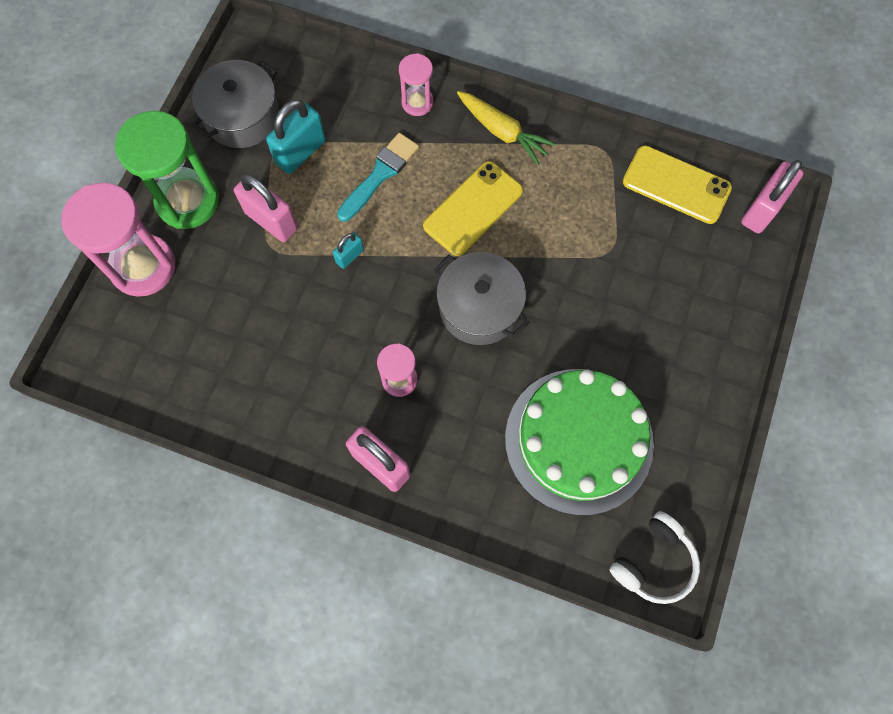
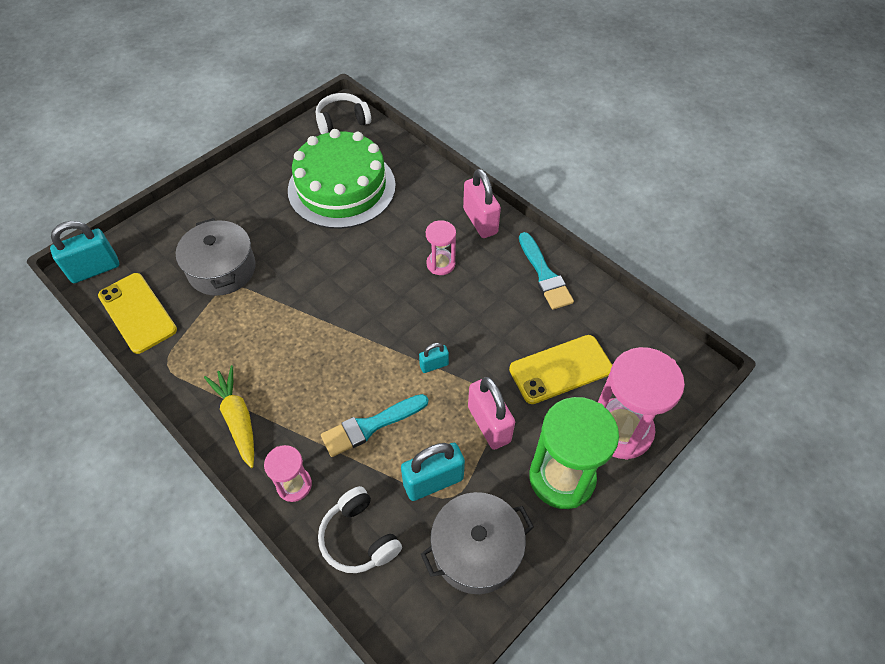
camera: 155 degrees left, 15 degrees down
(274, 417) = (544, 275): none -> turquoise brush
(341, 88) = (359, 538): none -> white headphones
(473, 208) = (309, 362): yellow phone -> yellow phone (560, 369)
(479, 307) = (353, 287): grey pot -> grey pot (222, 269)
(762, 210) = (95, 269): pink padlock -> turquoise padlock

